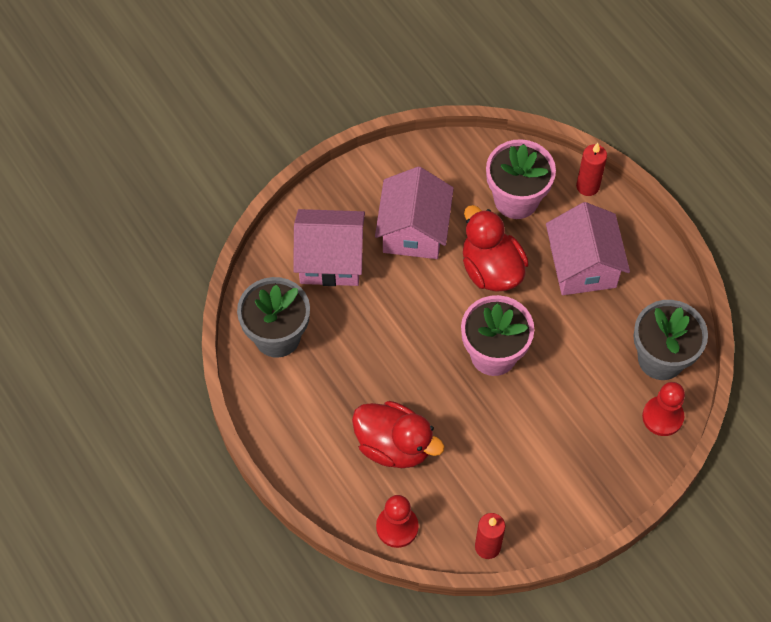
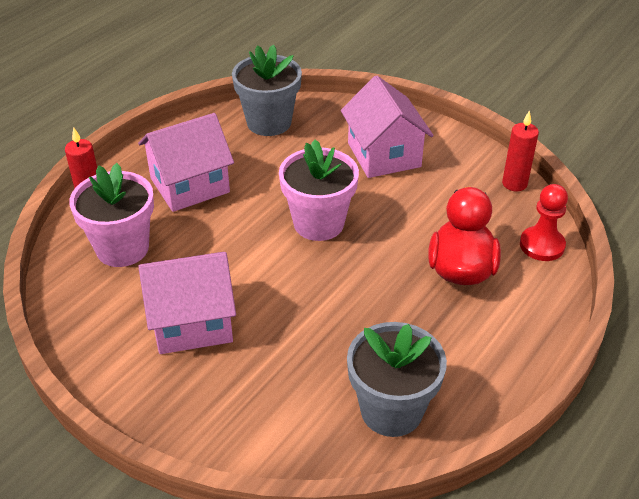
camera: 110 degrees left, 20 degrees down
(330, 260) = (262, 389): pink house -> pink house (384, 155)
(491, 269) = (219, 247): red duck -> none
(662, 417) = (325, 112): red pawn -> none

